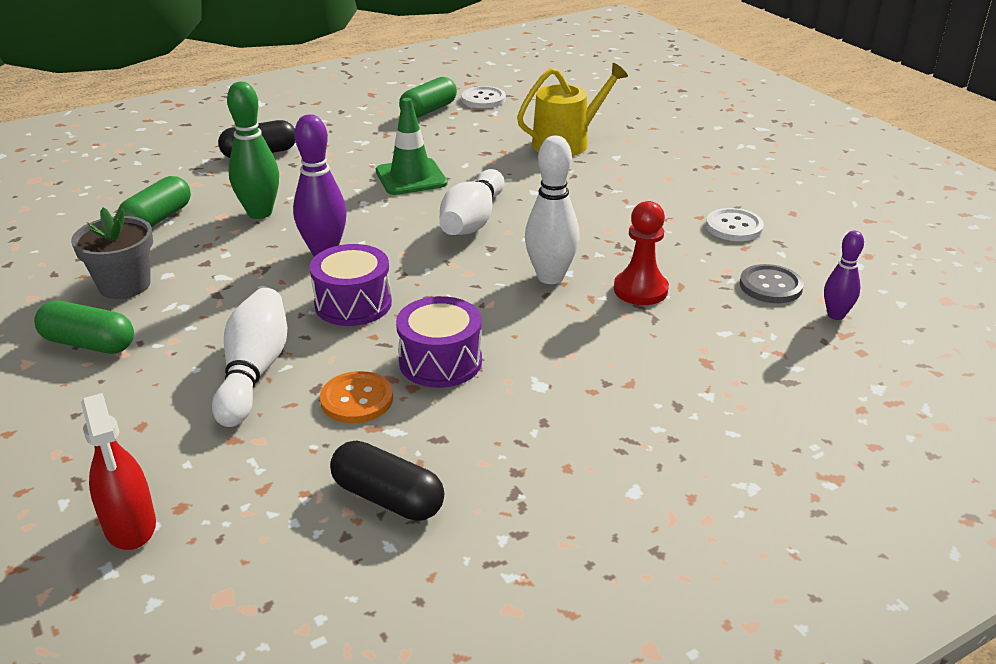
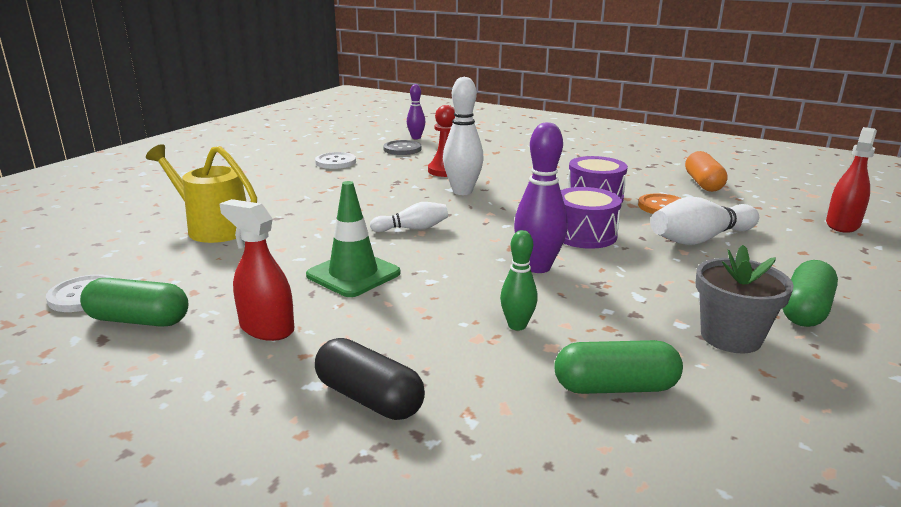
camera: 120 degrees left, 10 degrees down
(88, 344) = (805, 310): green capsule -> green capsule turned 45 degrees clockwise
(260, 213) = (517, 325): green bowling pin -> green bowling pin, size x0.60
(370, 140) = (266, 328): none -> red spray bottle
(388, 498) = (703, 183): black capsule -> orange capsule
(472, 221) = (412, 228): white bowling pin -> white bowling pin, size x0.60

